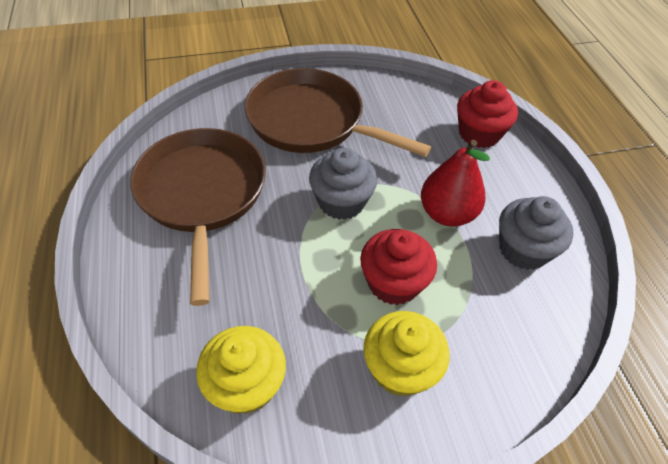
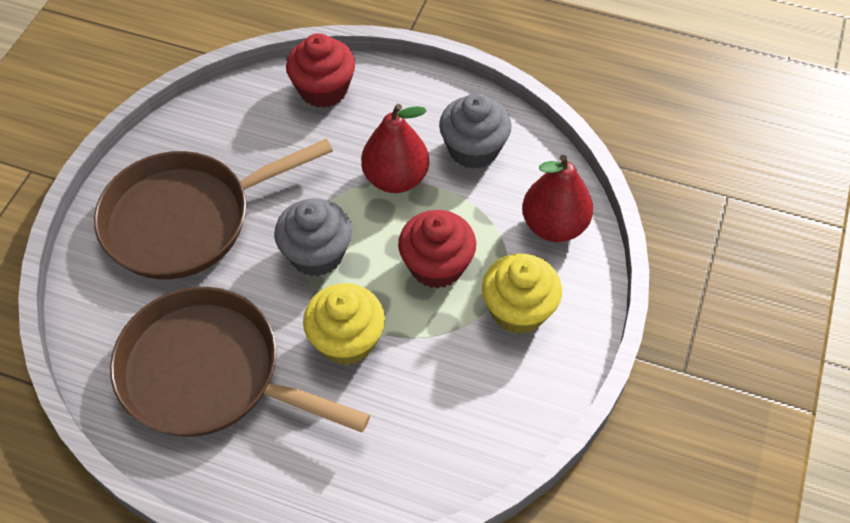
camera: 55 degrees left, 5 degrees up
(246, 385) = (457, 434): yellow cupcake -> yellow cupcake (346, 340)
(508, 351) = (554, 225): none -> red pear

